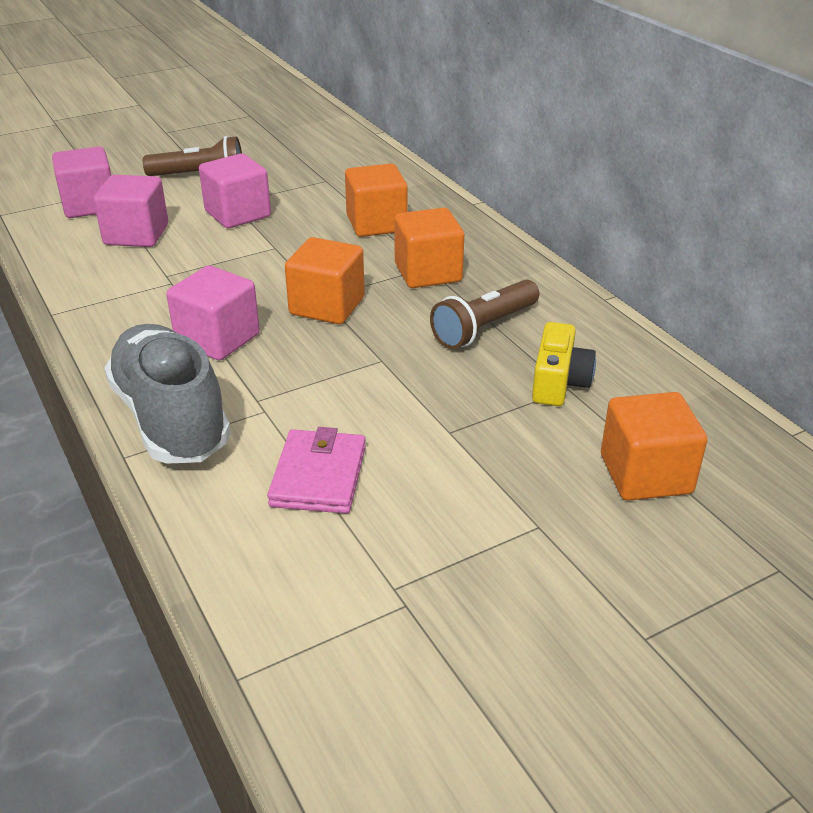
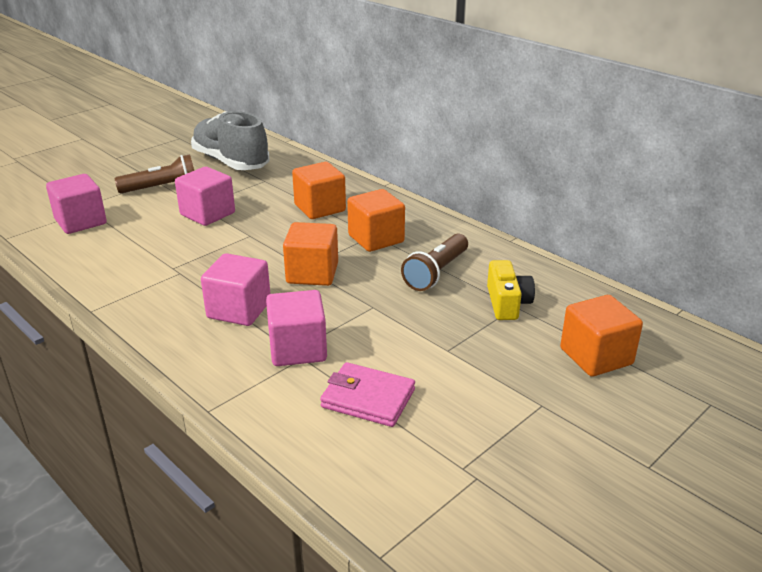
camera: 15 degrees left, 5 degrees down
(136, 235) = (132, 240): pink cube -> pink cube (298, 349)
(171, 419) = (232, 375): grey shoe -> grey shoe (231, 162)
(318, 476) = (368, 398): pink wallet -> pink wallet turned 60 degrees counterclockwise

